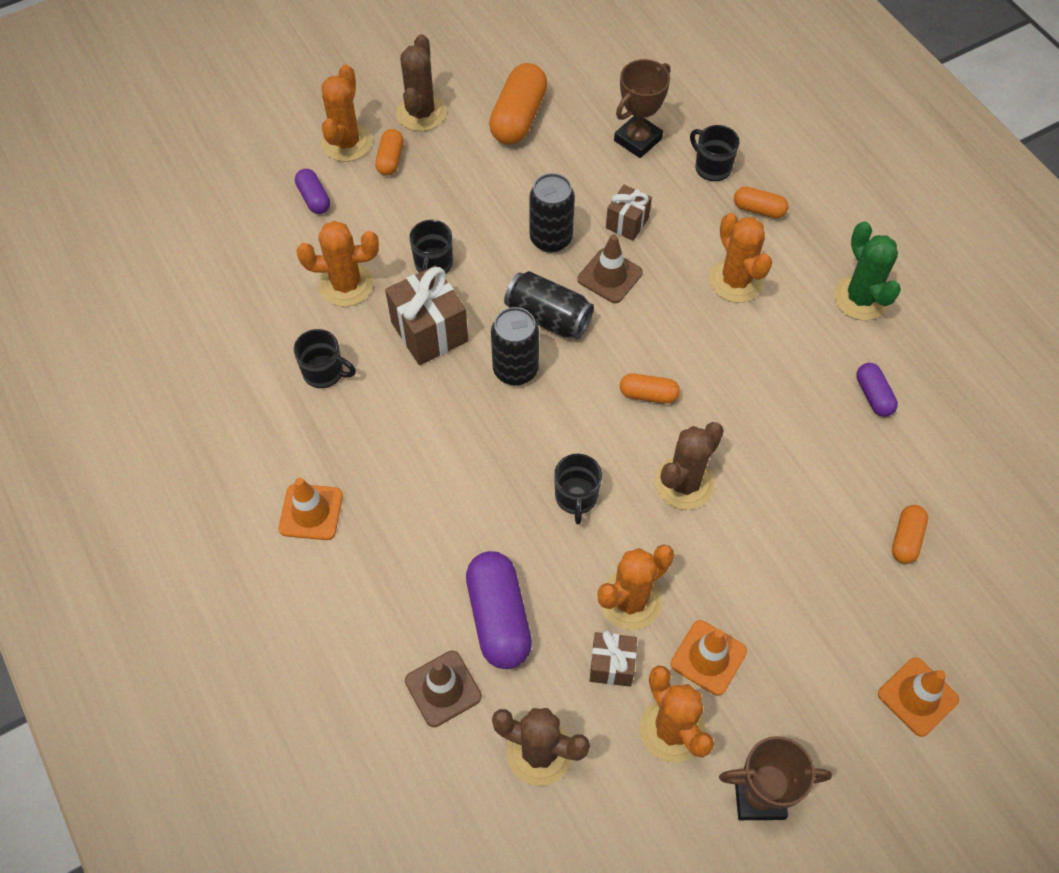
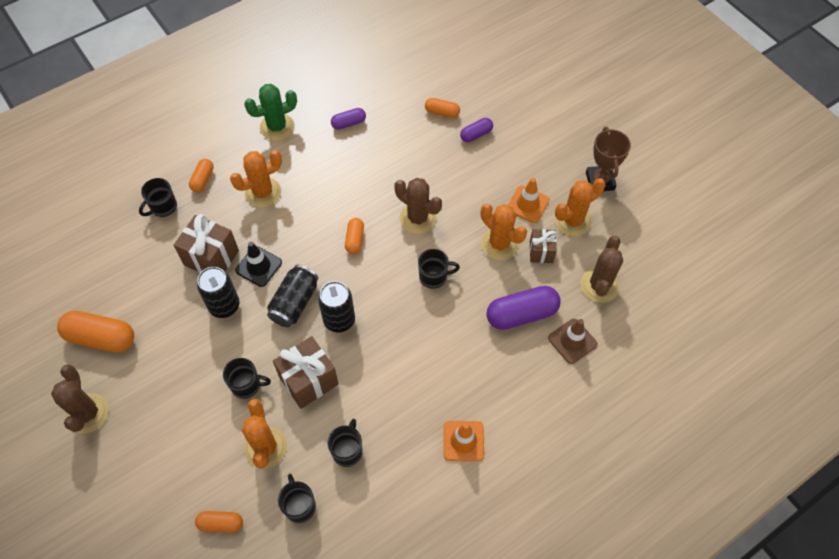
camera: 95 degrees left, 0 degrees up
(265, 319) = (299, 506): none -> black mug
(314, 198) = (176, 488): purple capsule -> purple capsule (476, 134)
(346, 143) = (116, 470): orange cactus -> none
(390, 159) = (138, 431): orange capsule -> orange capsule (221, 523)
(421, 113) = (88, 413): brown cactus -> brown cactus turned 75 degrees clockwise
(609, 276) = (258, 266): brown traffic cone -> black traffic cone
(627, 223) = (211, 258): brown gift -> brown gift, size x1.69
(637, 140) = (132, 254): brown trophy -> none
(917, 697) = (532, 112): orange traffic cone -> none

